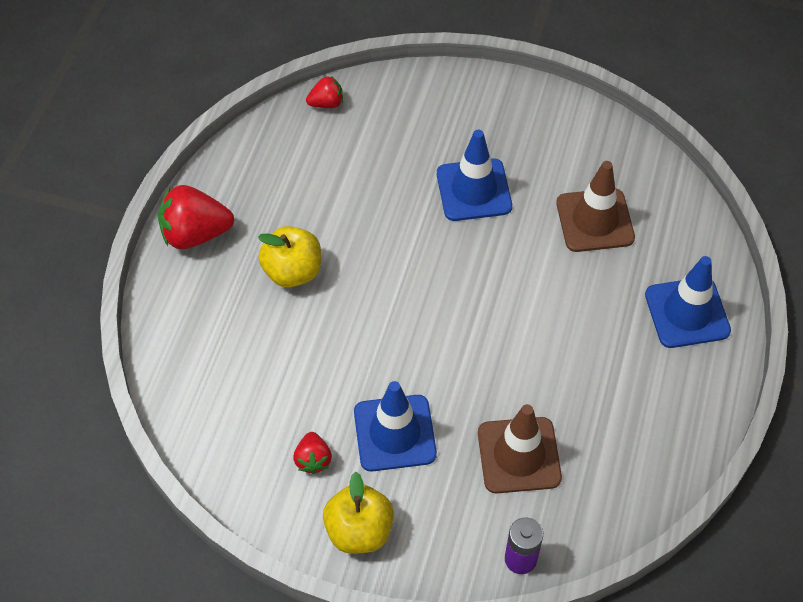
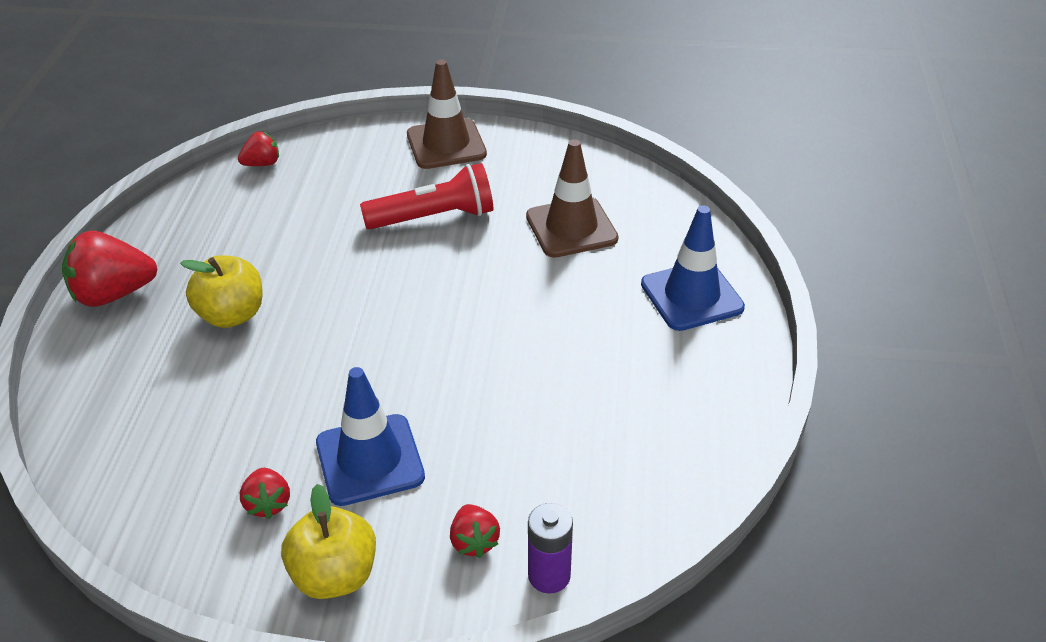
camera: 10 degrees left, 15 degrees down
(467, 520) = (474, 541): none -> red strawberry
(474, 190) = (433, 217): blue traffic cone -> red flashlight
(519, 455) = (527, 461): brown traffic cone -> brown traffic cone (446, 144)

